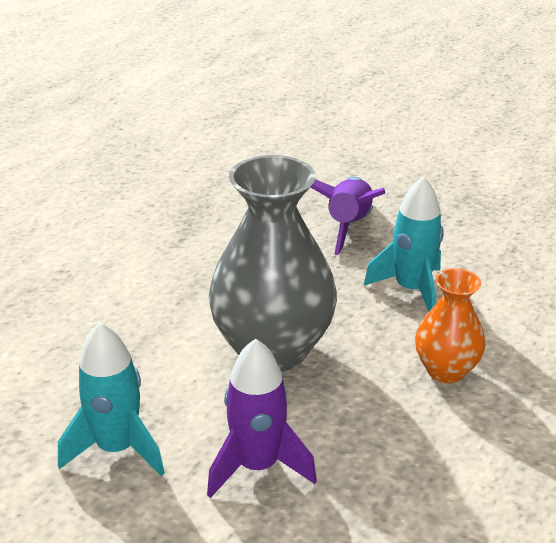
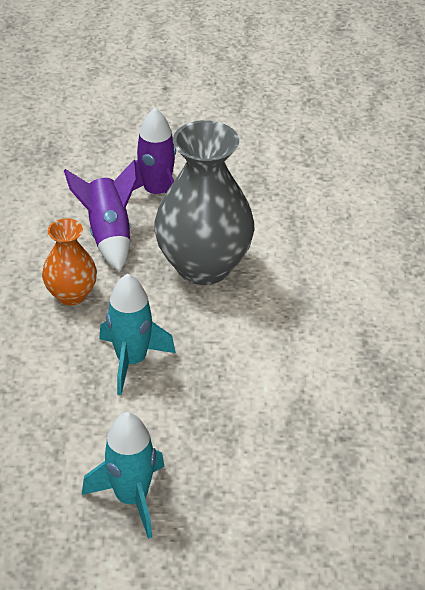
camera: 150 degrees right, 10 degrees up
(117, 448) = (243, 175): turquoise rocket -> turquoise rocket (131, 498)
(348, 226) = (232, 419): purple rocket -> purple rocket (109, 234)

